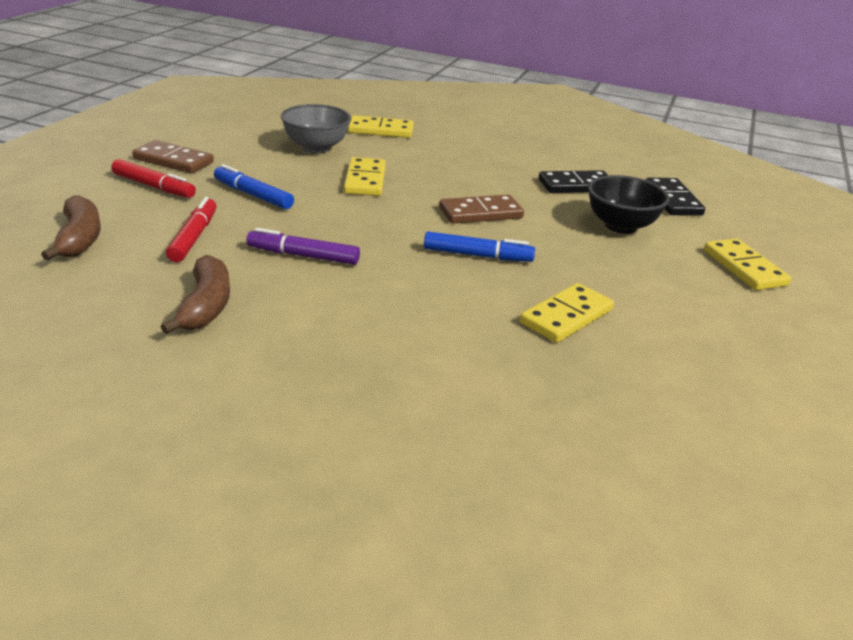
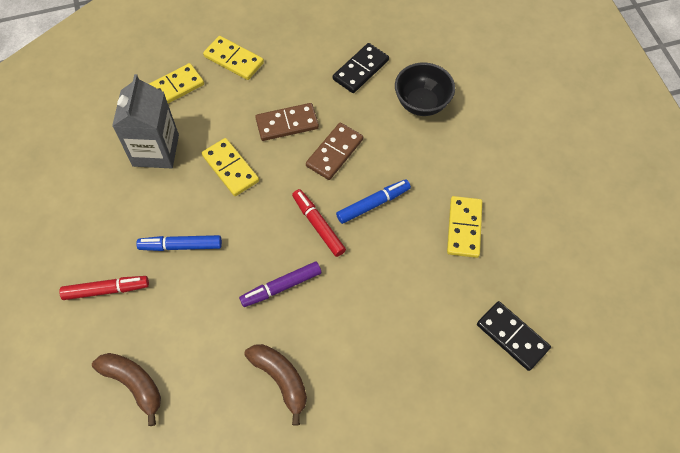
camera: 35 degrees left, 30 degrees up
(173, 160) = (79, 247): brown domino -> brown domino (287, 123)
(194, 237) = (199, 322): red marker -> red marker (318, 225)
(316, 148) = (156, 150): grey bowl -> grey carton
(672, 200) = (427, 45): black domino -> black domino (512, 336)
(744, 268) = (513, 100): yellow domino -> yellow domino (233, 60)

